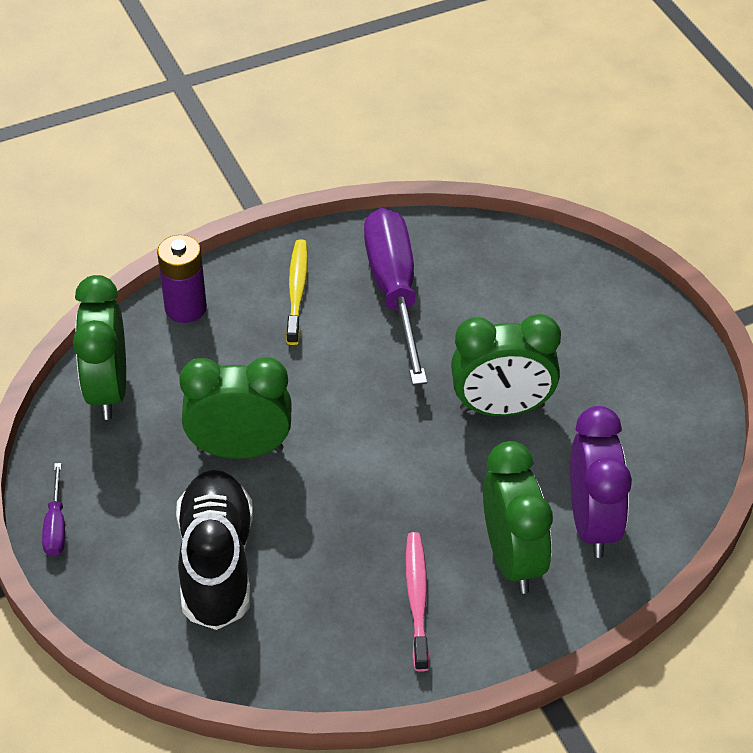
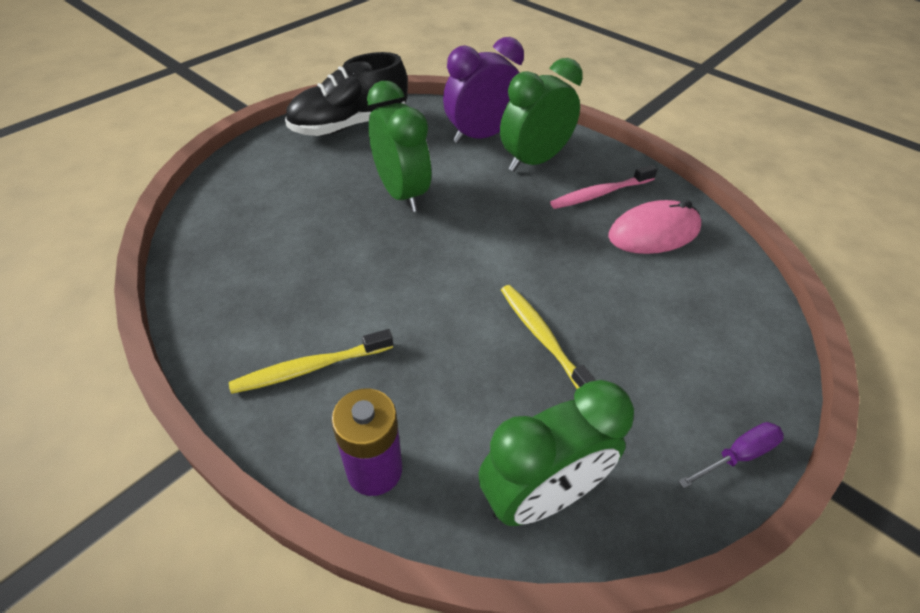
camera: 115 degrees left, 0 degrees up
(216, 563) = (666, 309): black shoe -> black shoe (350, 125)
(240, 450) = (542, 338): green clock -> yellow toothbrush
(325, 616) = (653, 232): none -> pink mouse
(394, 292) = (288, 290): purple screwdriver -> none

